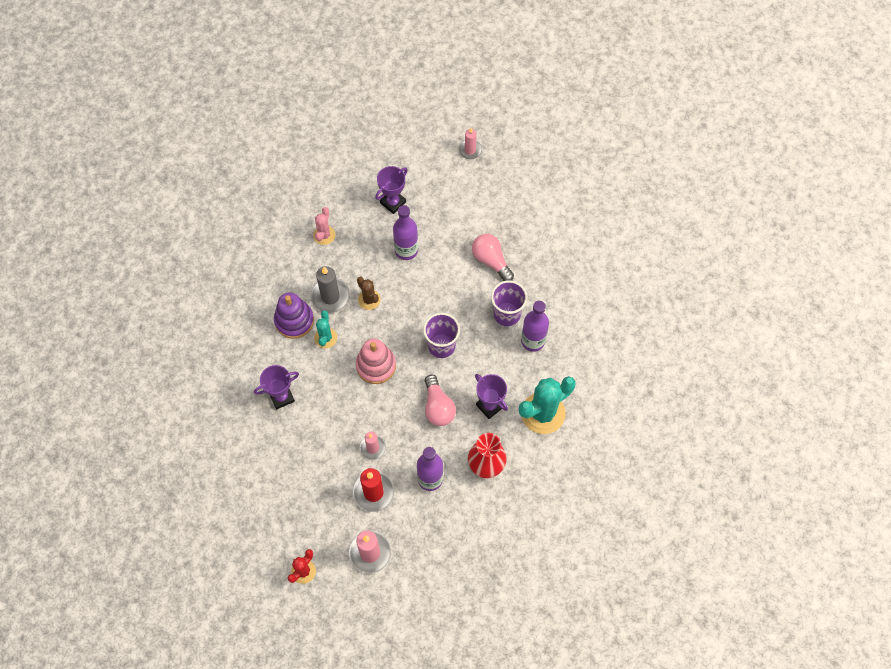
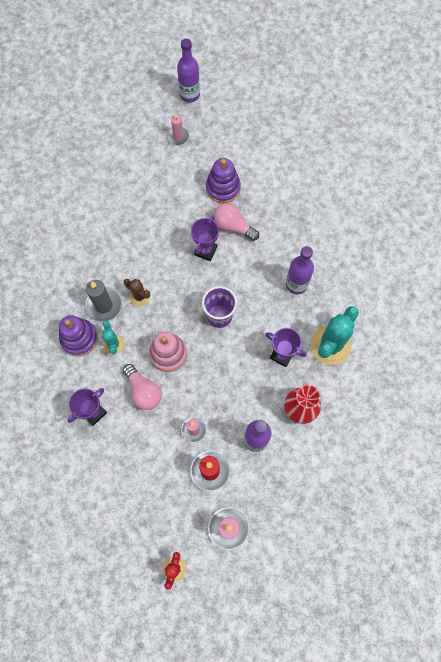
camera: 20 degrees left, 5 degrees up
(324, 235) = (77, 252): pink cactus -> none
(393, 202) = (128, 203): purple trophy -> purple trophy (205, 251)
(406, 250) = (156, 241): purple bottle -> purple bottle (189, 95)
(438, 407) = (237, 372): pink light bulb -> pink light bulb (143, 391)
(496, 218) = (223, 188): none -> purple stacking toy
(507, 314) = (265, 268): purple cup -> none

